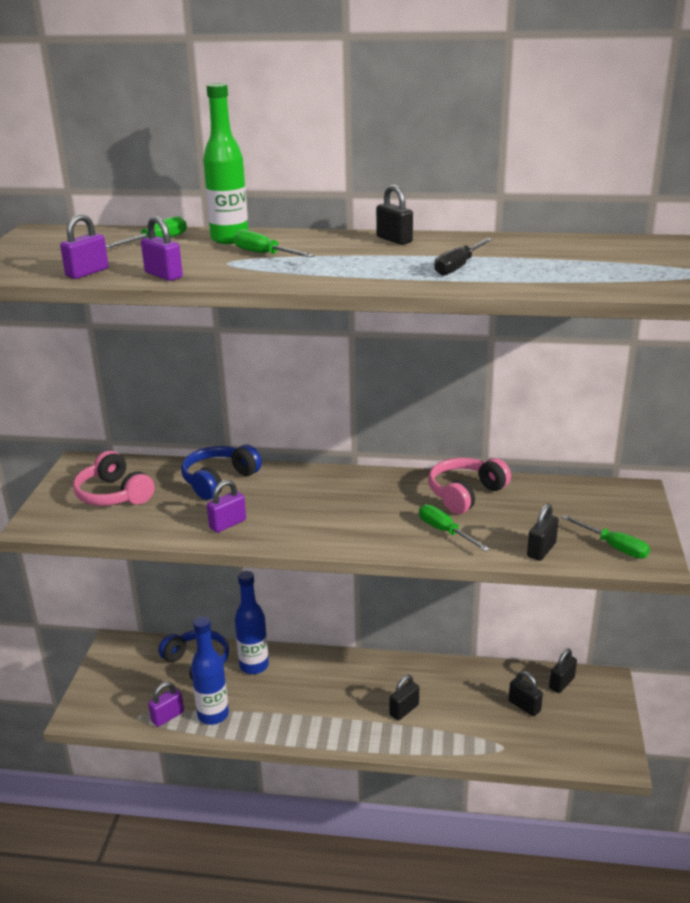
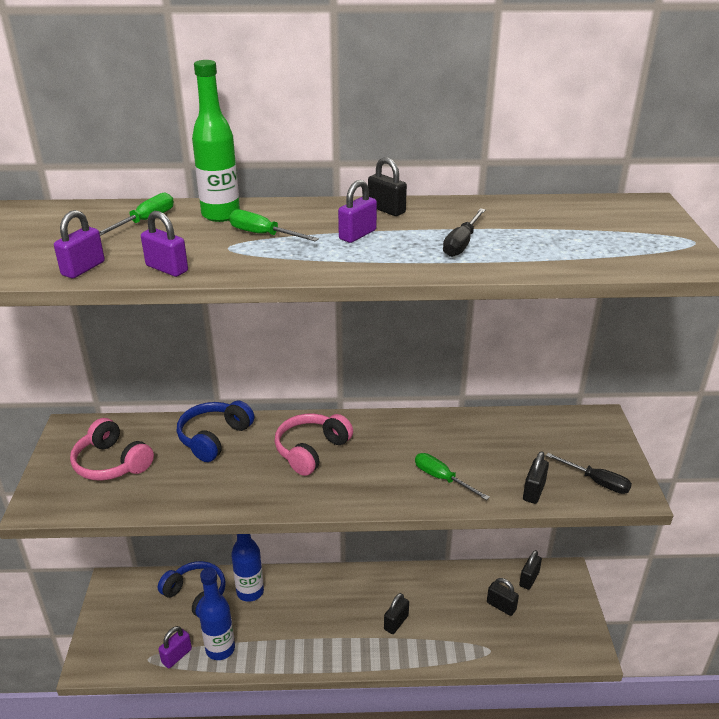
camera: 10 degrees left, 5 degrees up
(228, 524) = (233, 488): purple padlock -> purple padlock (357, 235)
(465, 494) = (451, 434): pink headphones -> pink headphones (311, 450)
(613, 547) = (596, 482): green screwdriver -> black screwdriver

